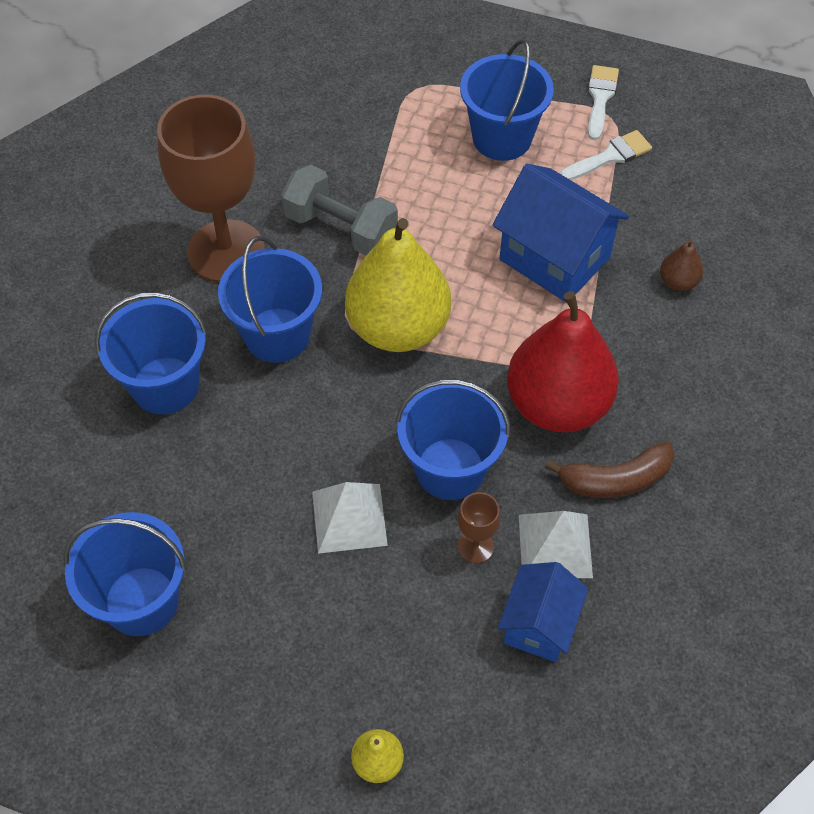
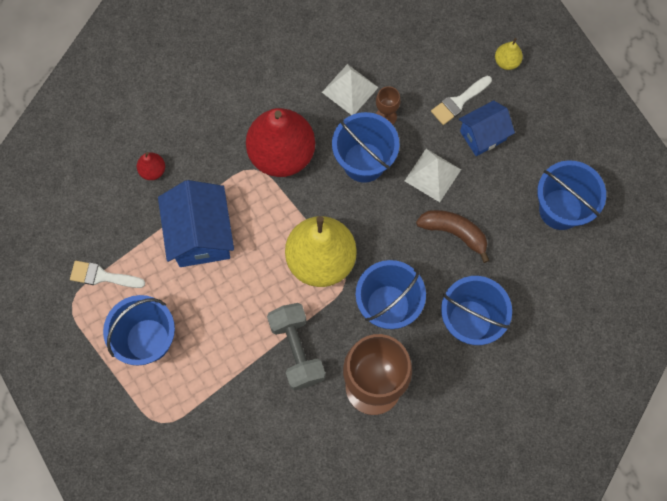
camera: 140 degrees left, 15 degrees up
(539, 624) = (389, 63): blue house -> blue house (483, 135)
(600, 98) = (62, 322): white brush -> white brush (458, 102)
(615, 480) = (292, 97): brown banana -> brown banana (454, 232)
(678, 282) = (153, 170): brown pear -> red pear

